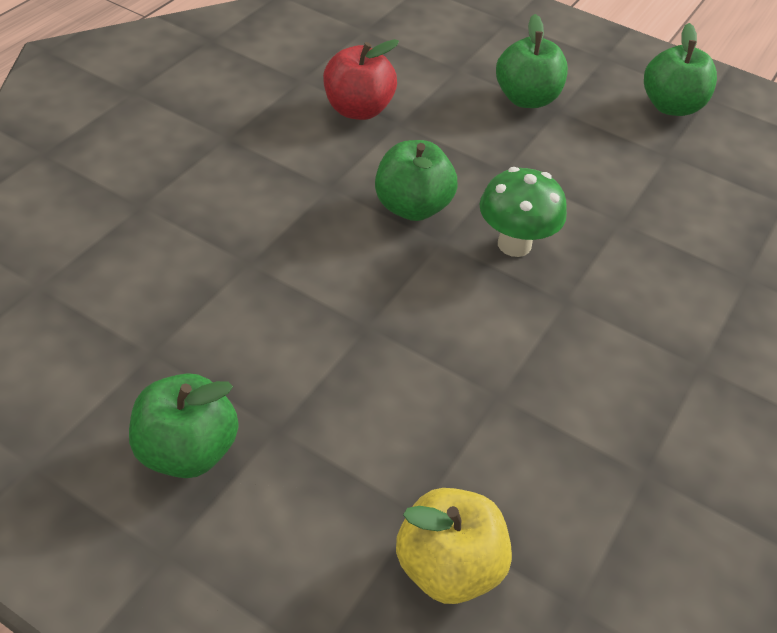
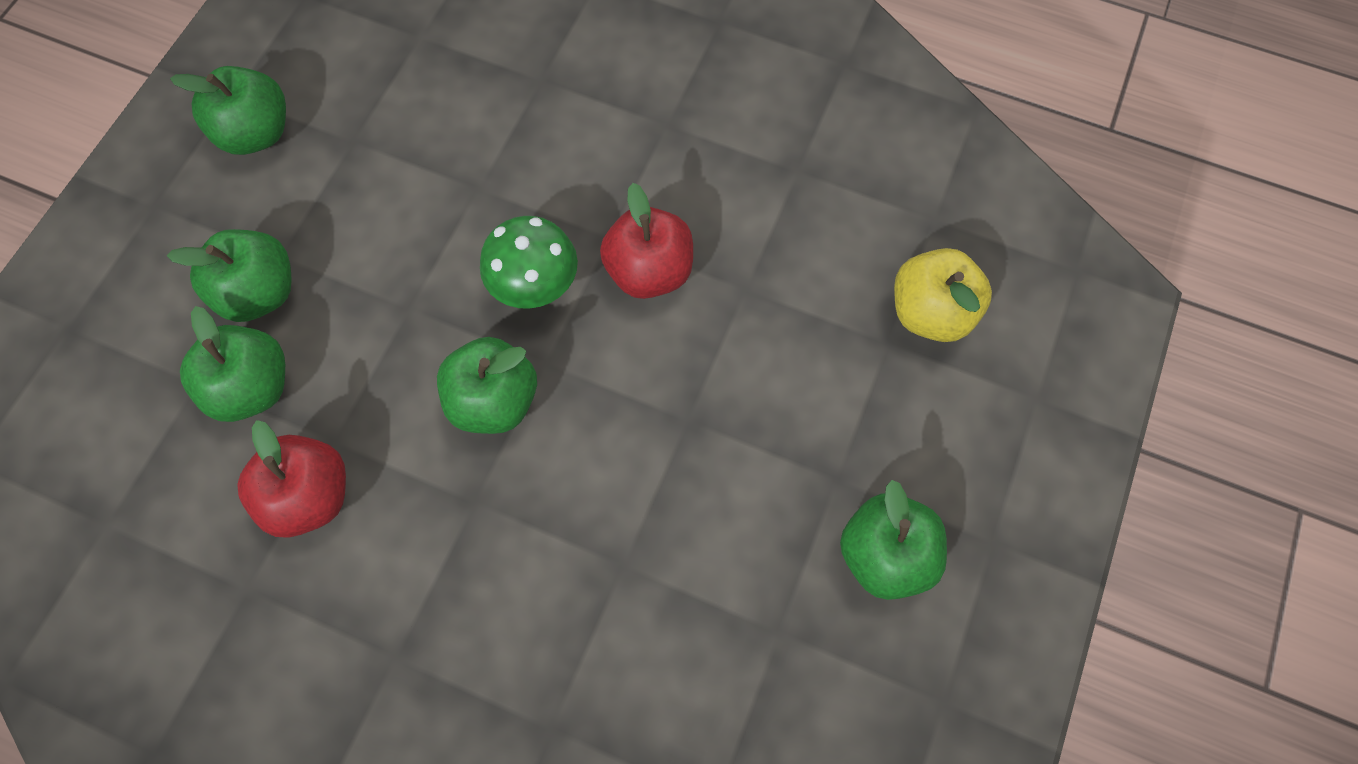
camera: 95 degrees left, 20 degrees up
(448, 91) = (252, 388): none -> green apple
(525, 323) = (649, 271): none -> red apple

